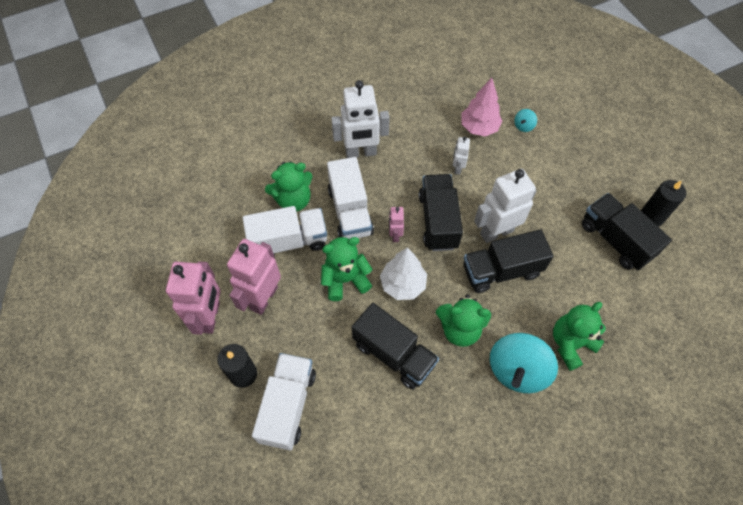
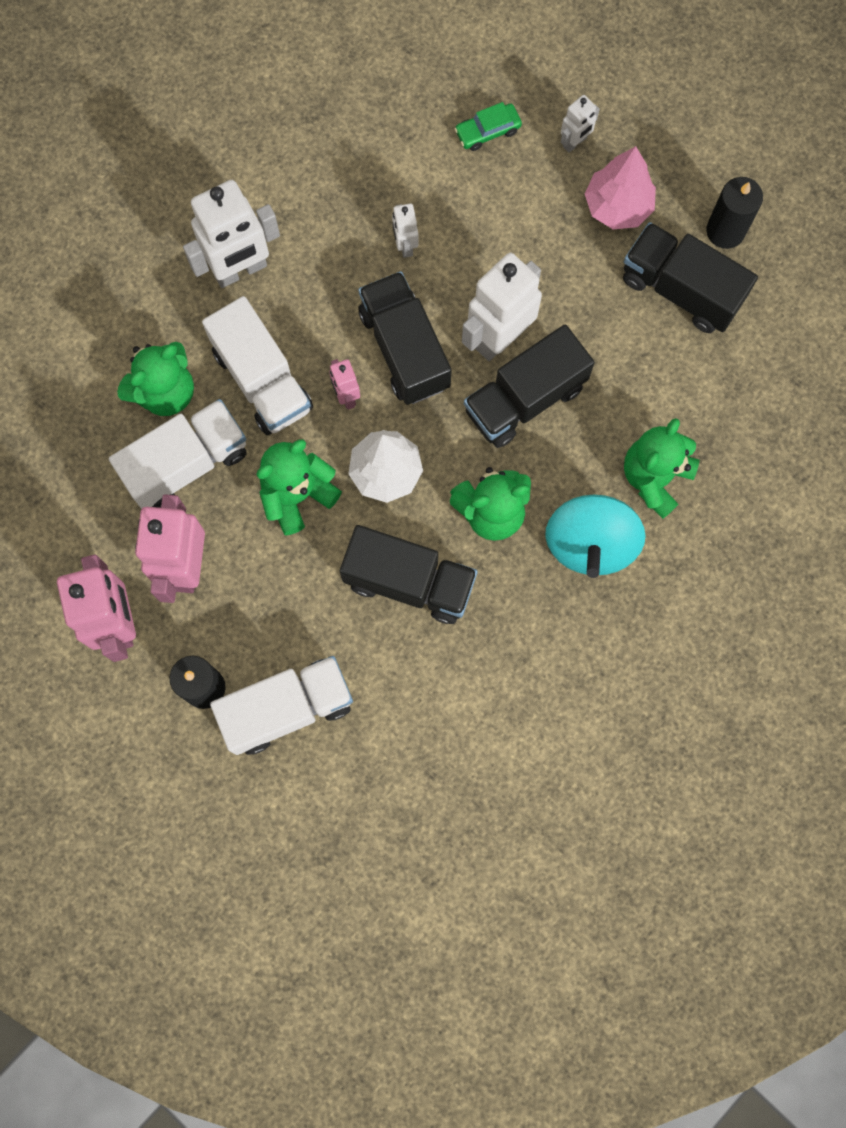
camera: 20 degrees left, 15 degrees up
(288, 406) = (287, 708): white truck -> white truck turned 75 degrees clockwise
(479, 128) = (416, 158): pink tree -> pink tree (618, 206)
(523, 126) = (487, 131): turquoise spinning top -> green car
(572, 145) = (575, 142): none -> white robot

